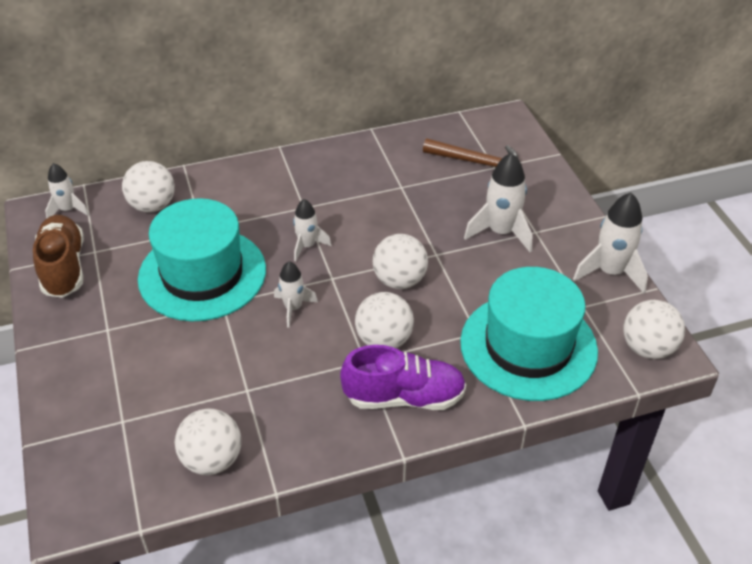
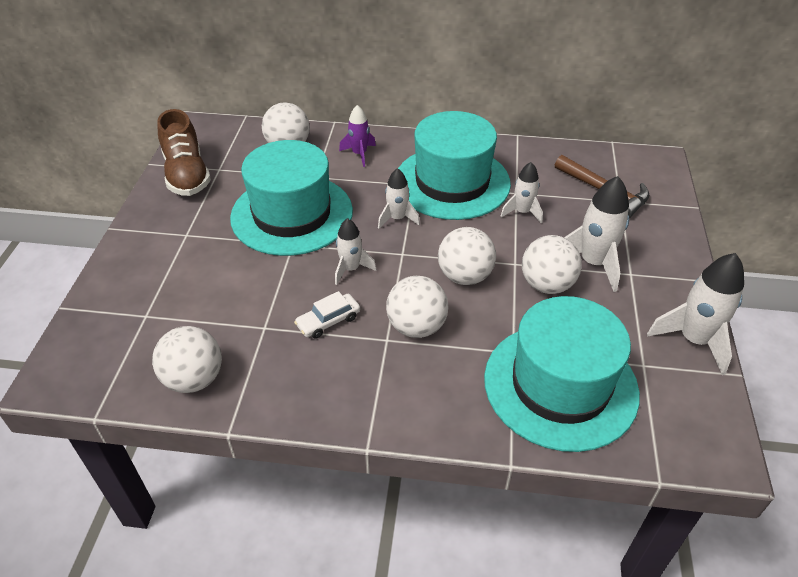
camera: 25 degrees right, 0 degrees up
(63, 268) = (187, 174): brown shoe -> brown shoe turned 150 degrees clockwise
(68, 210) = (221, 131): white rocket -> white rocket (522, 212)
(231, 192) = (359, 154): none -> purple rocket
(302, 363) = (328, 321): none -> white car
(337, 194) = (452, 182): none -> turquoise hat
(404, 397) = (403, 388): purple shoe -> none
(647, 348) = (697, 436): white ball -> white ball (547, 285)

